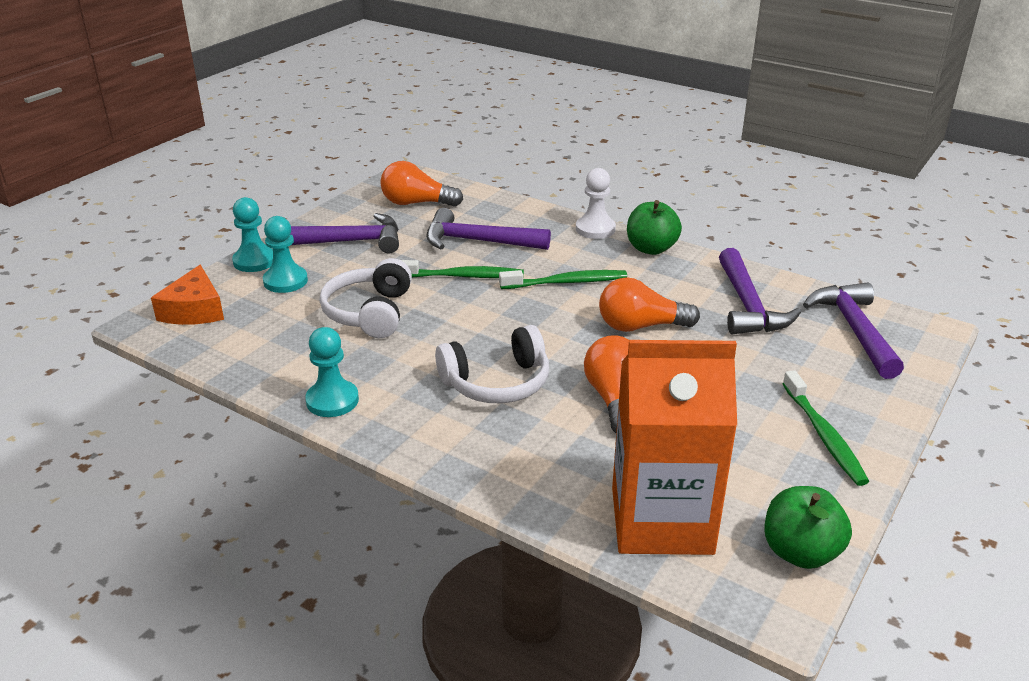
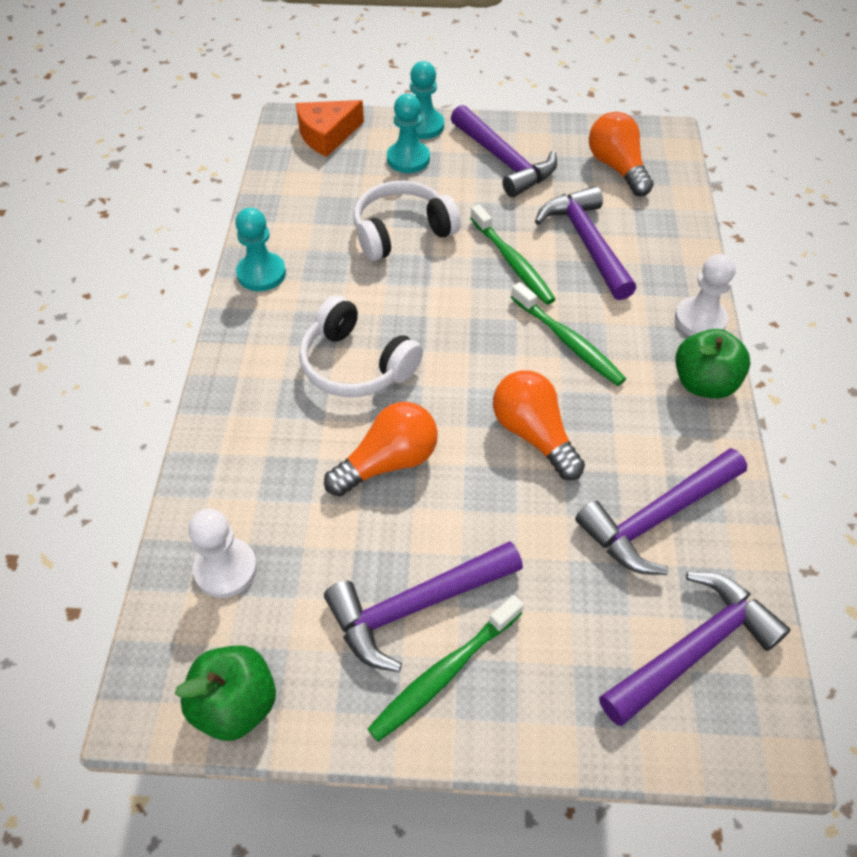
camera: 60 degrees right, 20 degrees up
(661, 520) = (226, 569): orange carton -> white pawn
(759, 429) = (416, 606): none -> purple hammer

